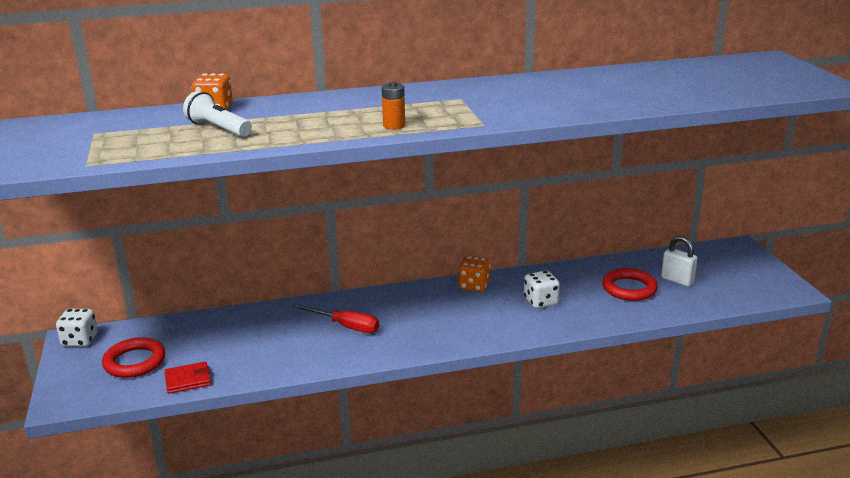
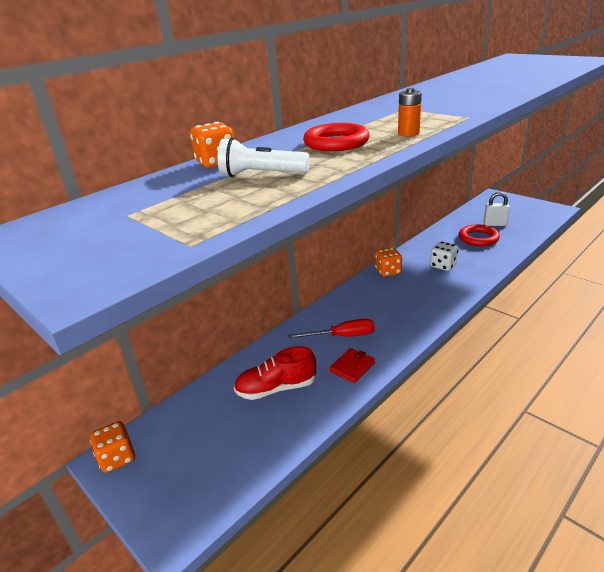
camera: 30 degrees left, 5 degrees up
(80, 340) = (117, 458): white dice -> orange dice
(135, 362) = (202, 451): red ring -> red ring (336, 143)
(188, 380) = (275, 443): red wallet -> red wallet (352, 367)
(238, 343) = (276, 388): none -> red shoe

